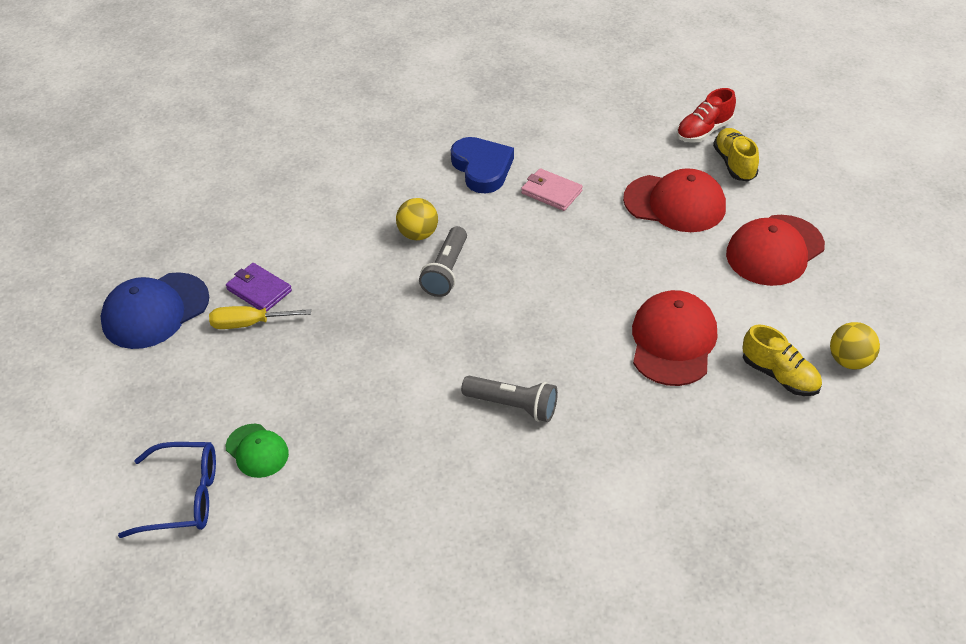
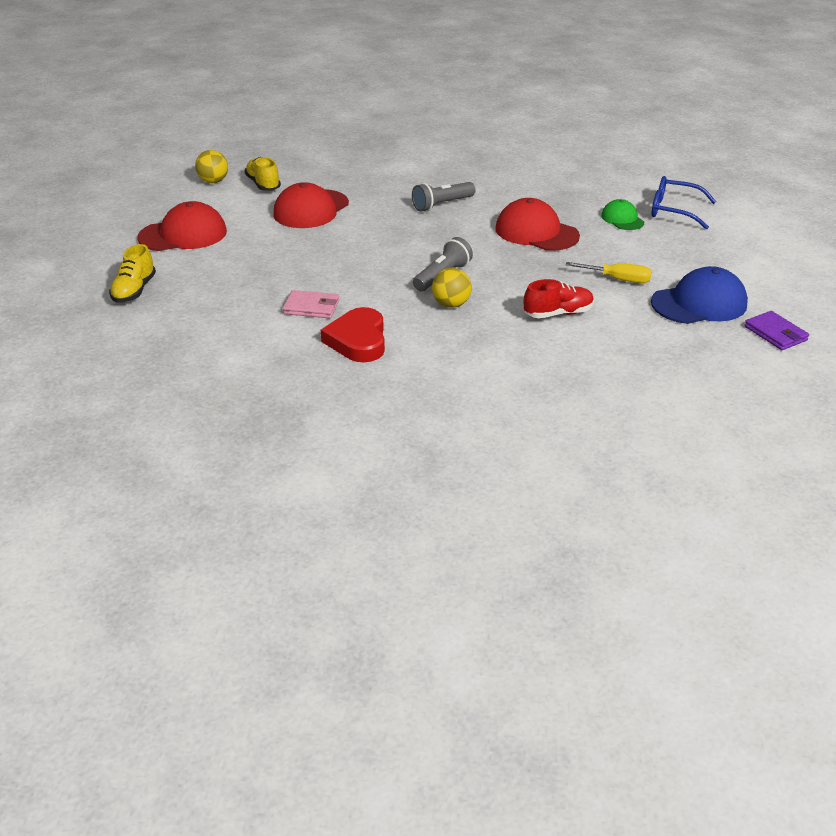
camera: 160 degrees left, 10 degrees down
(259, 290) = (605, 298): purple wallet -> purple wallet (775, 333)
(482, 168) = (358, 340): blue heart -> red heart
(513, 405) = (442, 205): grey flashlight -> grey flashlight turned 75 degrees counterclockwise
(551, 192) = (311, 307): pink wallet -> pink wallet turned 45 degrees counterclockwise
(675, 203) = (218, 276): red cap -> red cap (536, 232)
(704, 131) = (124, 321): red shoe -> red shoe (558, 313)

